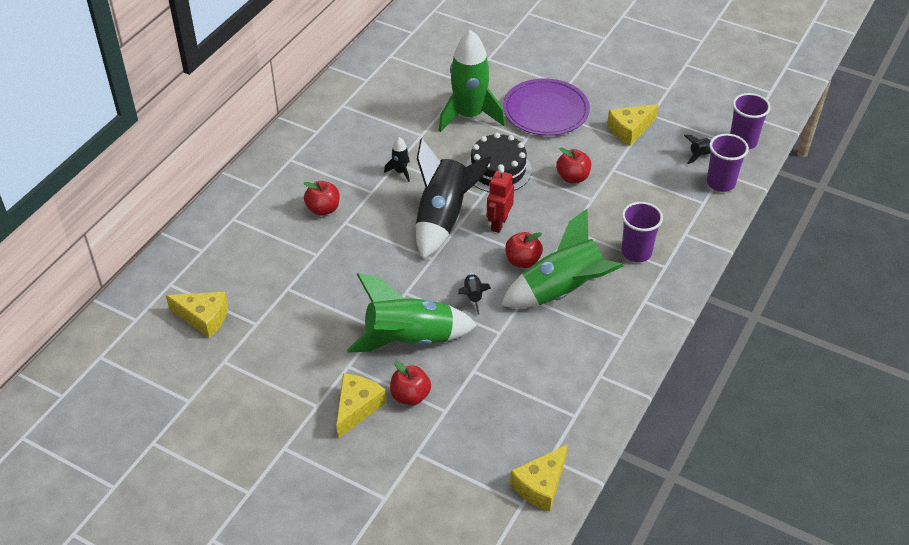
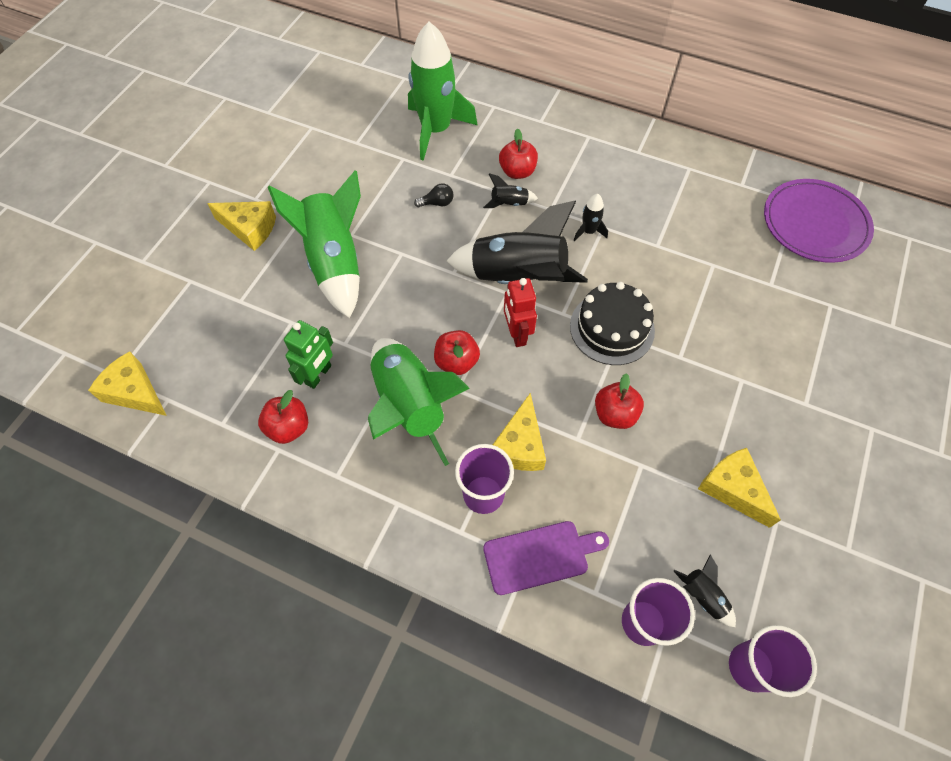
camera: 85 degrees right, 15 degrees up
(204, 318) = (363, 106): yellow cheese -> yellow cheese (520, 445)
(350, 265) = (437, 203): none -> black light bulb
(410, 396) = (261, 270): red apple -> red apple (289, 427)
(469, 116) = (706, 291): green rocket -> green rocket (436, 130)
(473, 297) = (397, 315): black rocket -> black rocket (509, 204)
(499, 223) = (517, 334): red robot -> red robot turned 120 degrees counterclockwise
(530, 350) = (318, 375): none -> green robot
(546, 110) = (743, 378): purple plate -> purple plate (815, 223)
(680, 227) = (540, 556): none -> purple cutting board

